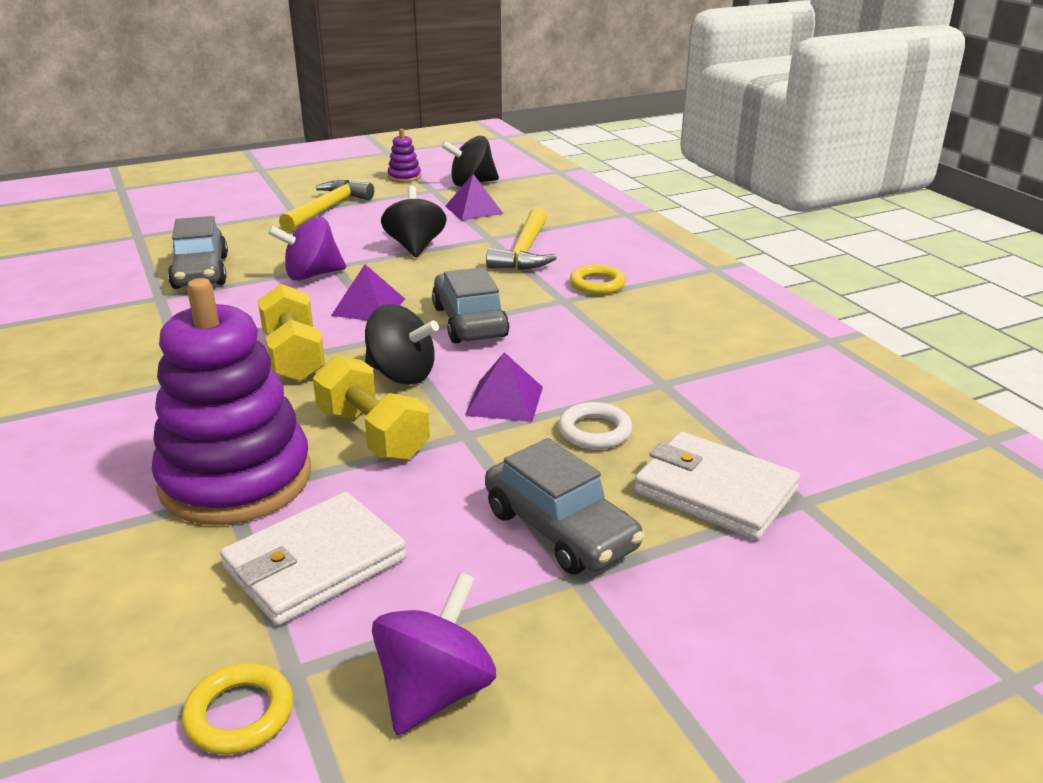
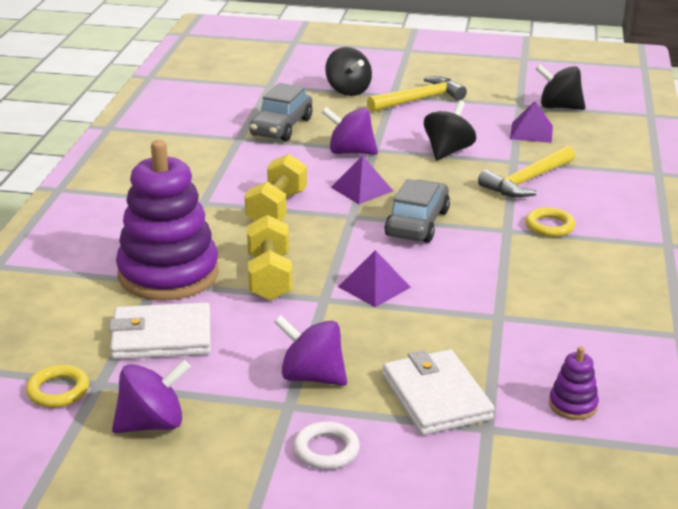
camera: 35 degrees right, 0 degrees up
(401, 375) = (329, 245): black spinning top -> black spinning top (348, 90)
(404, 177) = (510, 86): purple stacking toy -> purple stacking toy (573, 405)
(560, 529) = (311, 377): grey car -> purple spinning top
(595, 431) = (407, 329): white ring -> white ring (326, 450)

